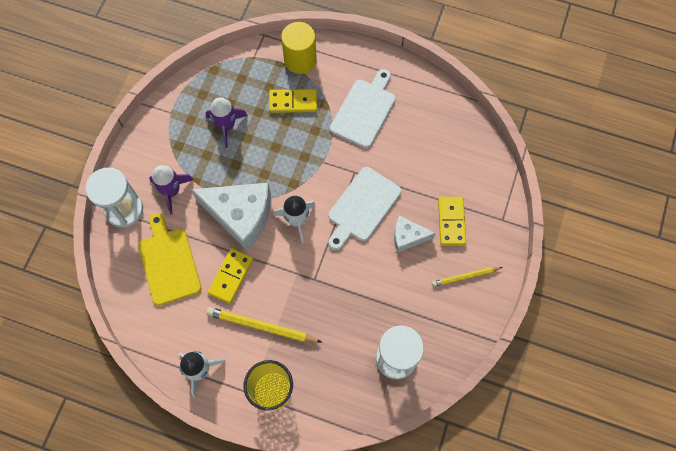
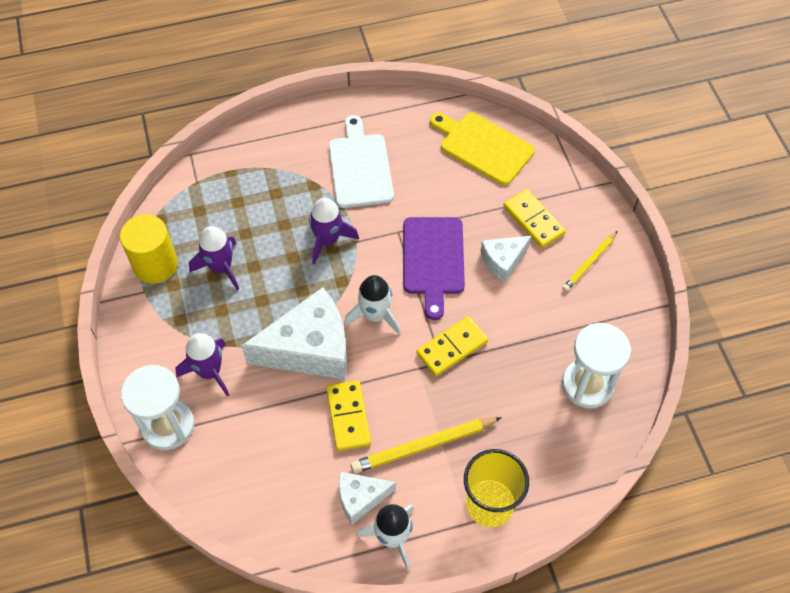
camera: 35 degrees left, 10 degrees down
(168, 263) = (266, 448): yellow cutting board -> yellow cutting board (483, 147)
(200, 332) = (360, 498): none -> white cheese
(293, 102) = (276, 202): yellow domino -> yellow domino (452, 347)
(300, 60) = (251, 156): yellow cylinder -> yellow cylinder (155, 265)
(305, 149) = (328, 240): none -> purple rocket
(362, 207) = (433, 260): white cutting board -> purple cutting board

